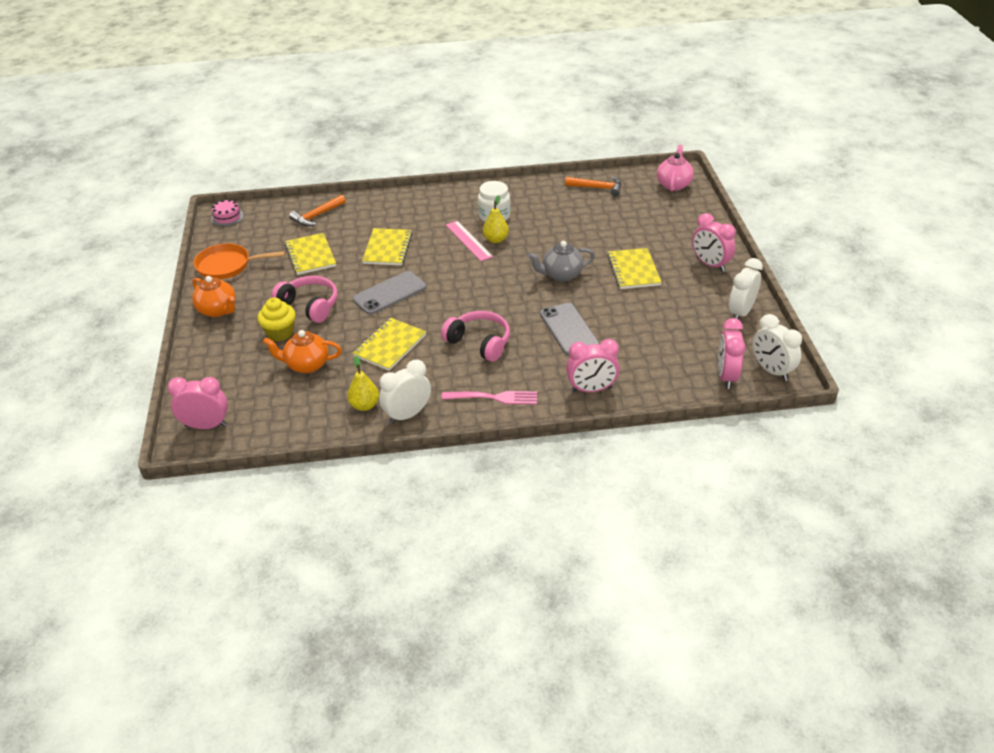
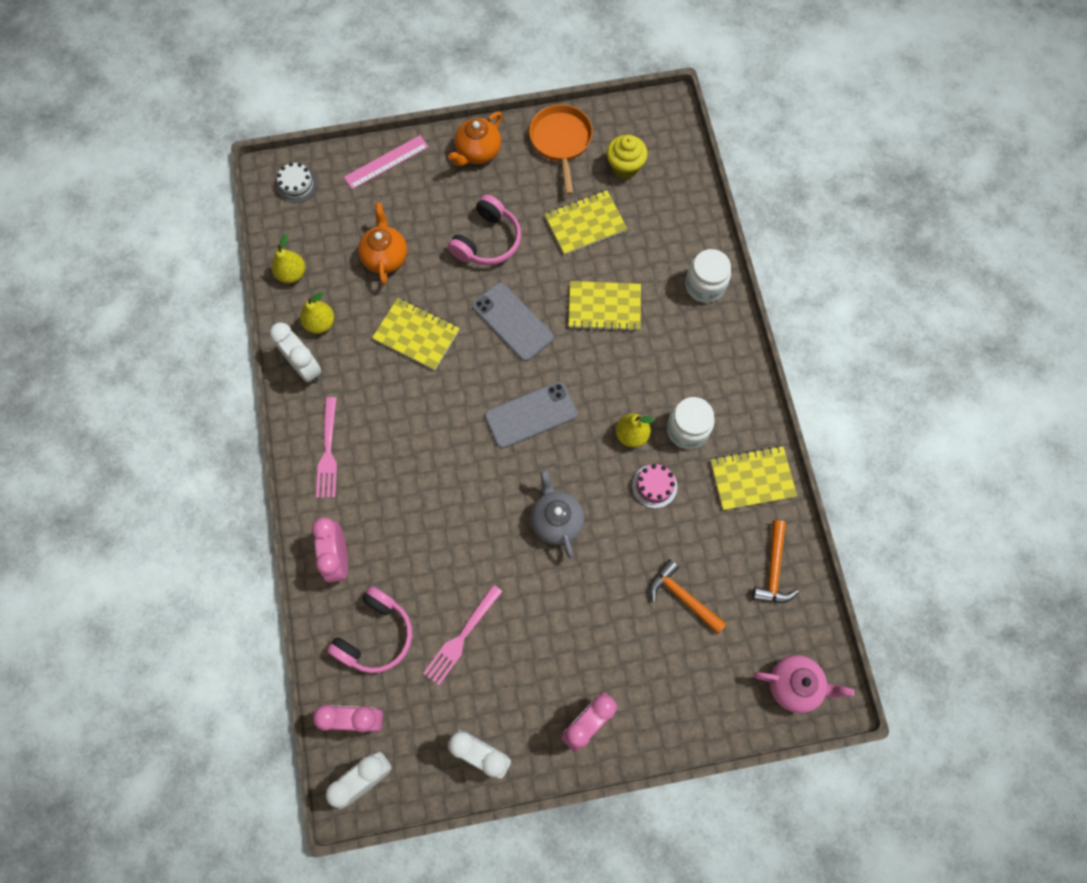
camera: 85 degrees right, 30 degrees up
(206, 425) = (297, 185): pink clock -> white cake
(227, 217) = (661, 118): pink cake -> pink cake (654, 486)
(280, 333) = (438, 221): yellow cupcake -> yellow cupcake (625, 167)
(306, 426) = (292, 274): none -> yellow pear
(317, 215) = (672, 215): orange hammer -> orange hammer (683, 597)
(381, 204) = (705, 285): none -> white jar
(468, 240) = (627, 401): pink ruler -> pink ruler (386, 162)
(479, 342) = (421, 430): pink headphones -> pink headphones (375, 635)
(569, 329) = (446, 531): grey phone -> grey phone (531, 415)
(633, 270) = (570, 615): yellow notebook -> yellow notebook (752, 479)
(654, 321) = (461, 637): none -> pink fork

